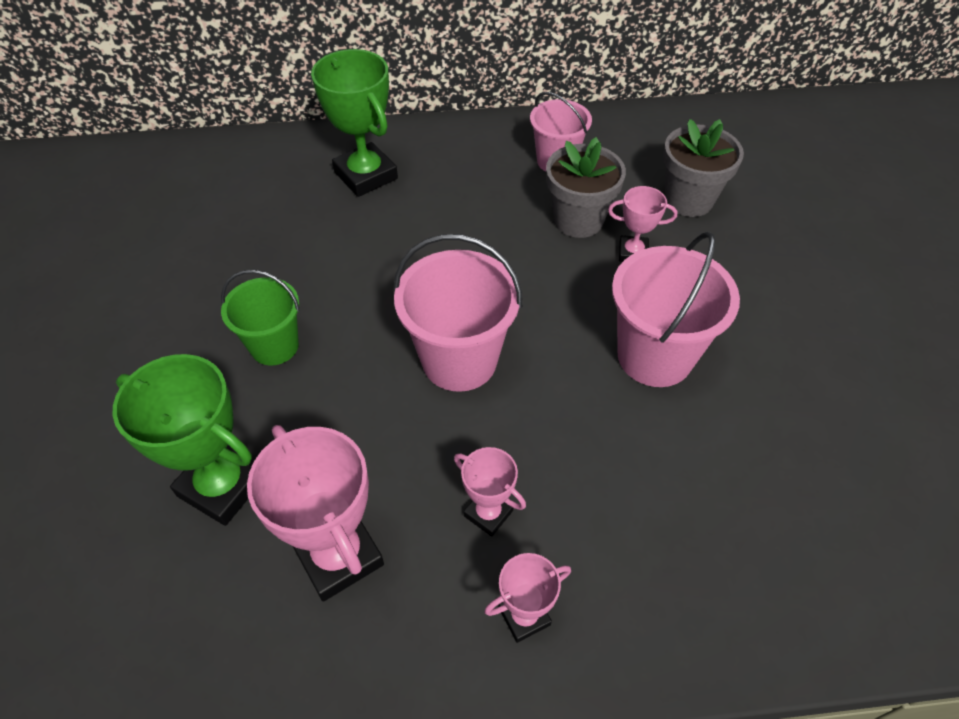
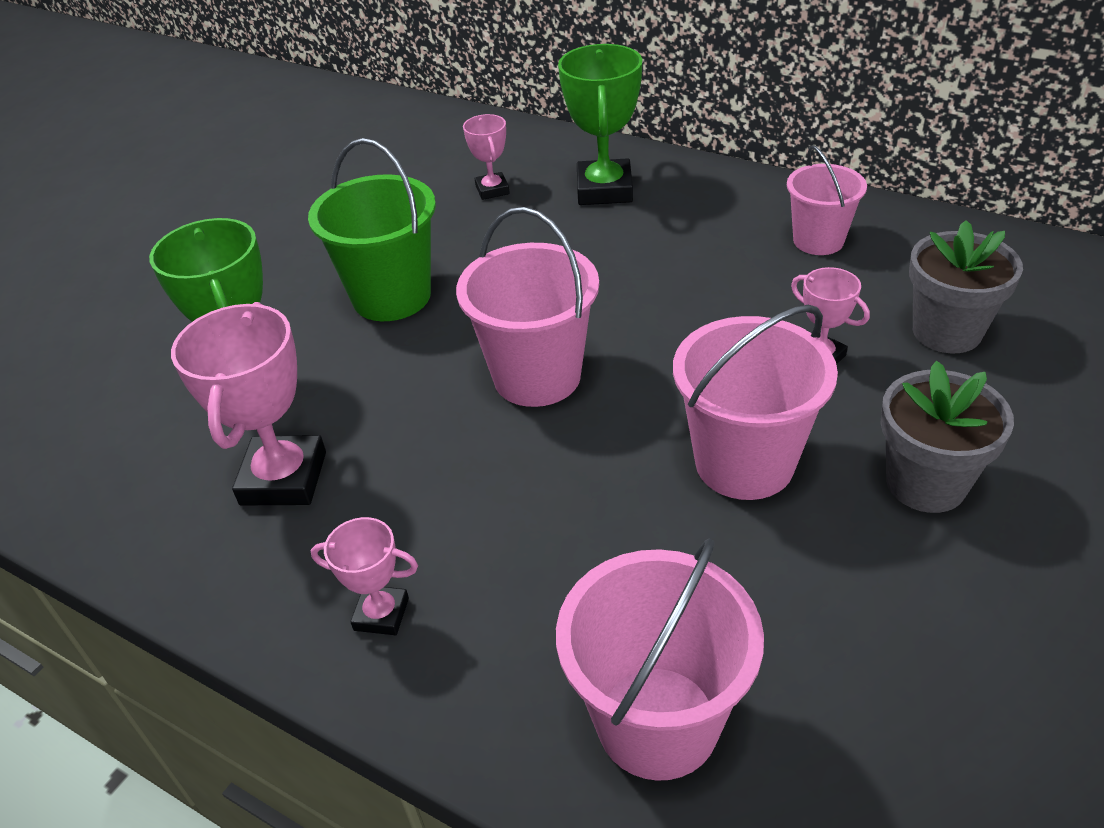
camera: 40 degrees right, 10 degrees down
(274, 346) = (391, 296): green bucket -> green bucket, size x1.56
(488, 513) = (435, 514): pink trophy -> pink trophy (492, 190)
(578, 220) = (787, 303): grey flower pot -> grey flower pot (925, 483)
(762, 570) = (657, 722): none -> pink bucket

